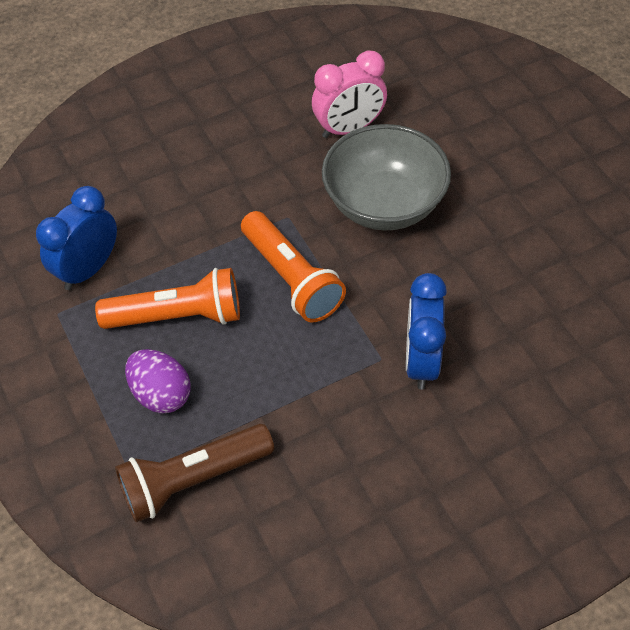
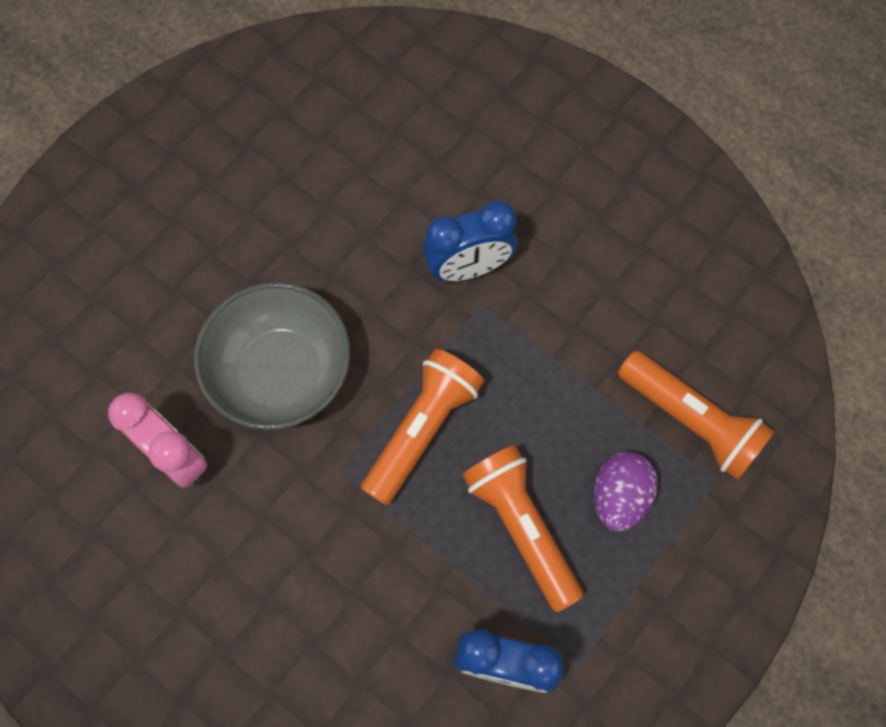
camera: 115 degrees left, 15 degrees up
(193, 479) = (691, 421): brown flashlight -> orange flashlight

